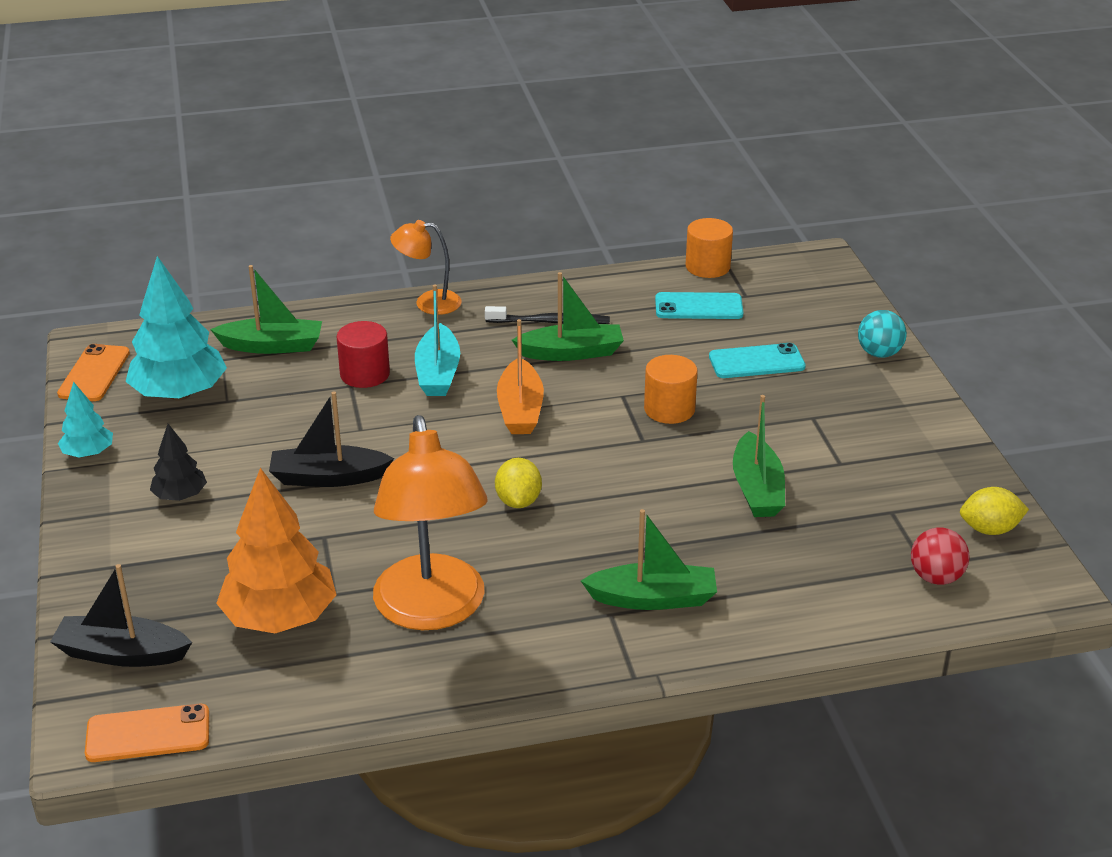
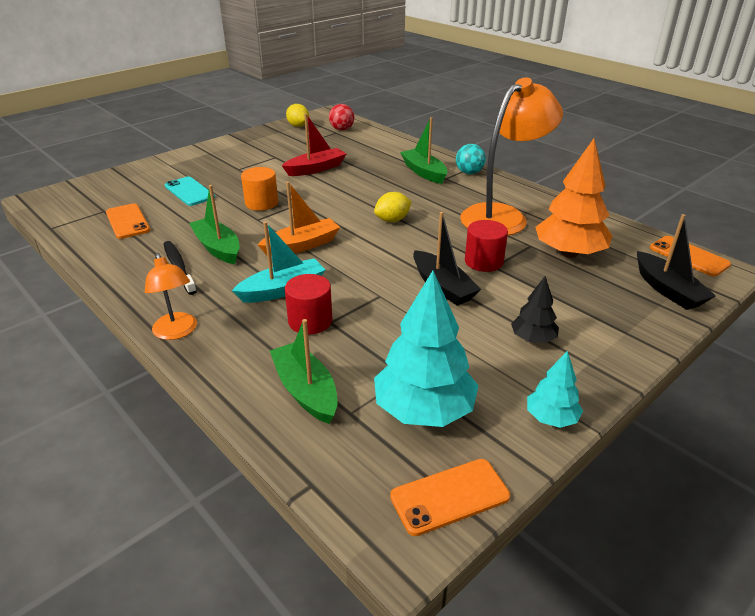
camera: 120 degrees left, 0 degrees up
(342, 532) = (483, 262): none -> red cylinder
(698, 307) = (127, 221): turquoise phone -> orange phone
(707, 267) = (63, 231): orange cylinder -> none
(757, 489) = (316, 169): green boat -> red boat
(879, 353) = (159, 165): turquoise ball -> turquoise ball (469, 173)

